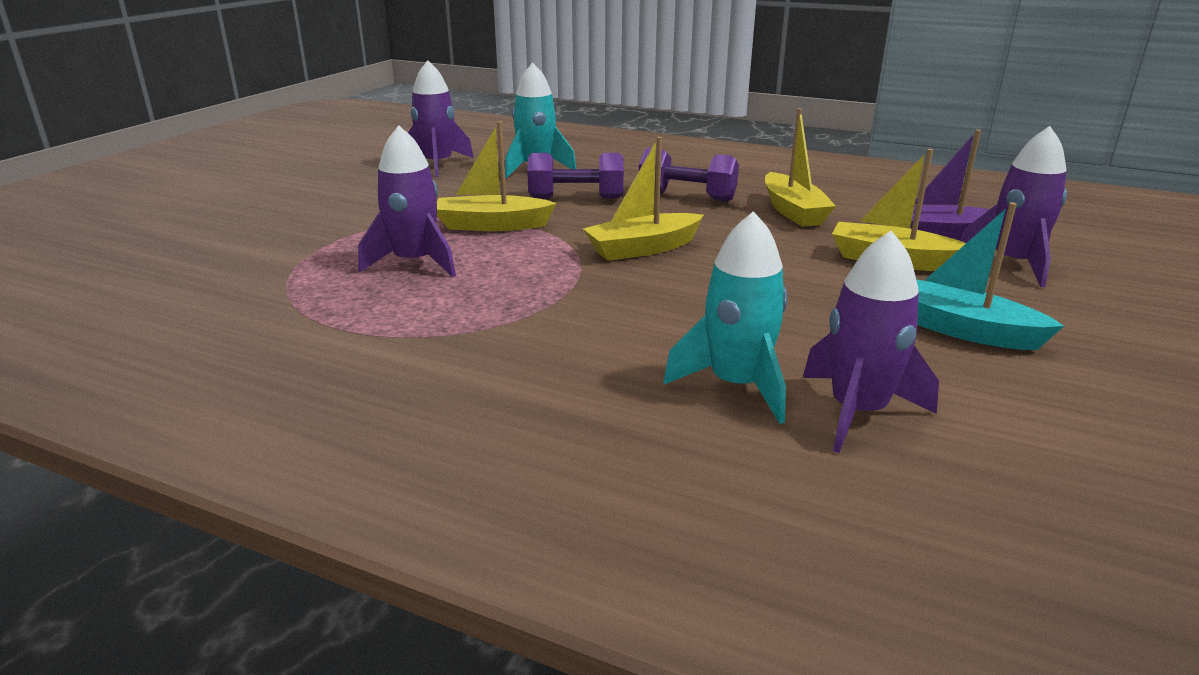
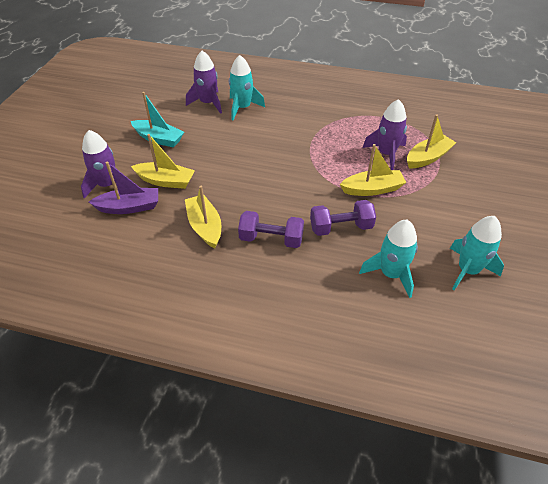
camera: 170 degrees right, 20 degrees up
(438, 165) = (467, 270): purple rocket -> turquoise rocket
(643, 249) = (286, 177): yellow boat -> yellow boat (427, 158)

